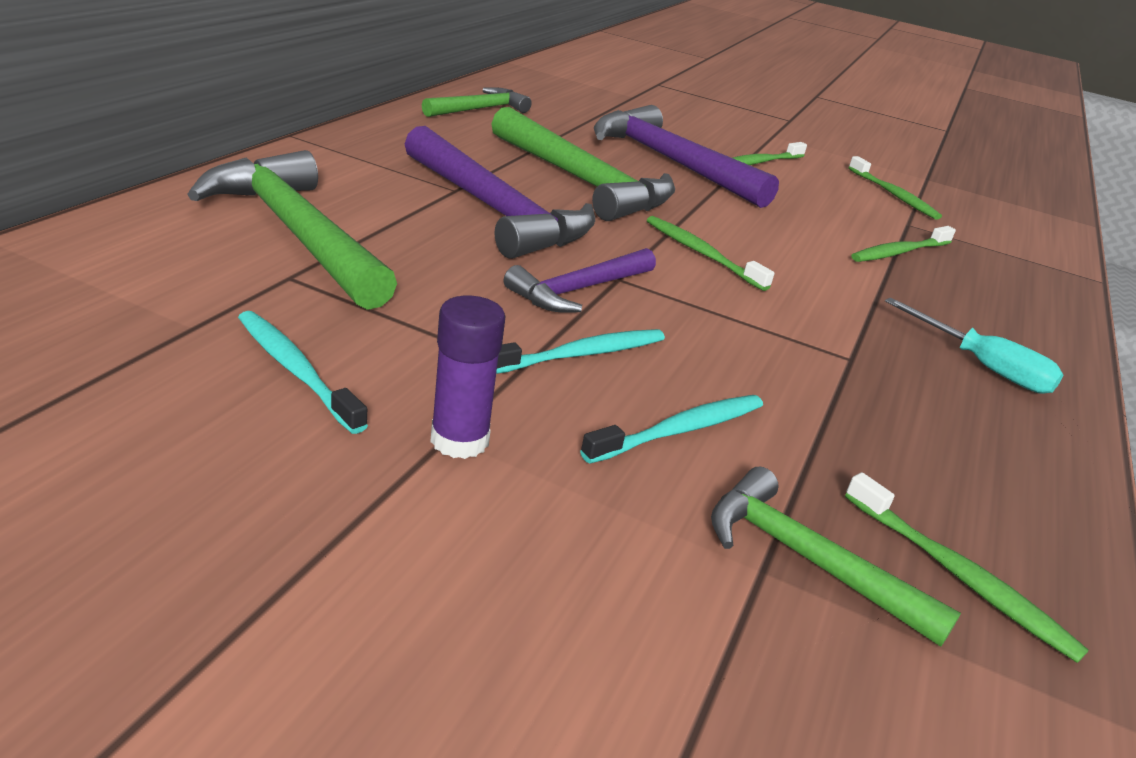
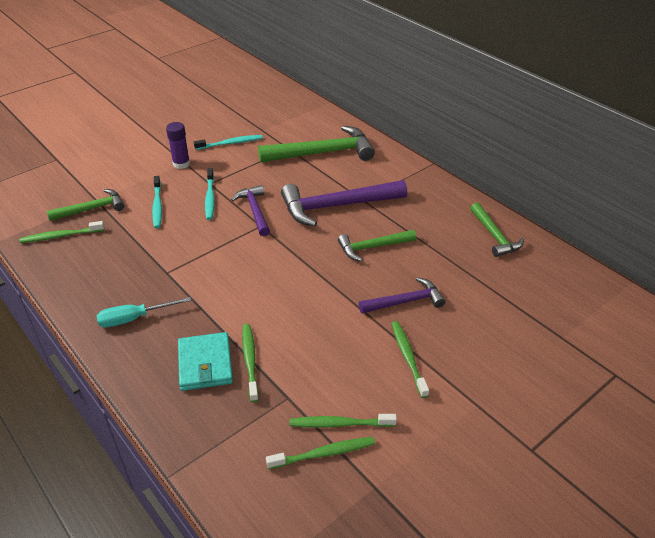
camera: 120 degrees right, 10 degrees up
(581, 181) = (373, 247): green hammer -> green hammer, size x0.58
(671, 162) = (405, 301): purple hammer -> purple hammer, size x0.58
(701, 254) = (275, 263): green toothbrush -> green toothbrush (324, 453)
(952, 283) = (205, 364): none -> turquoise wallet

